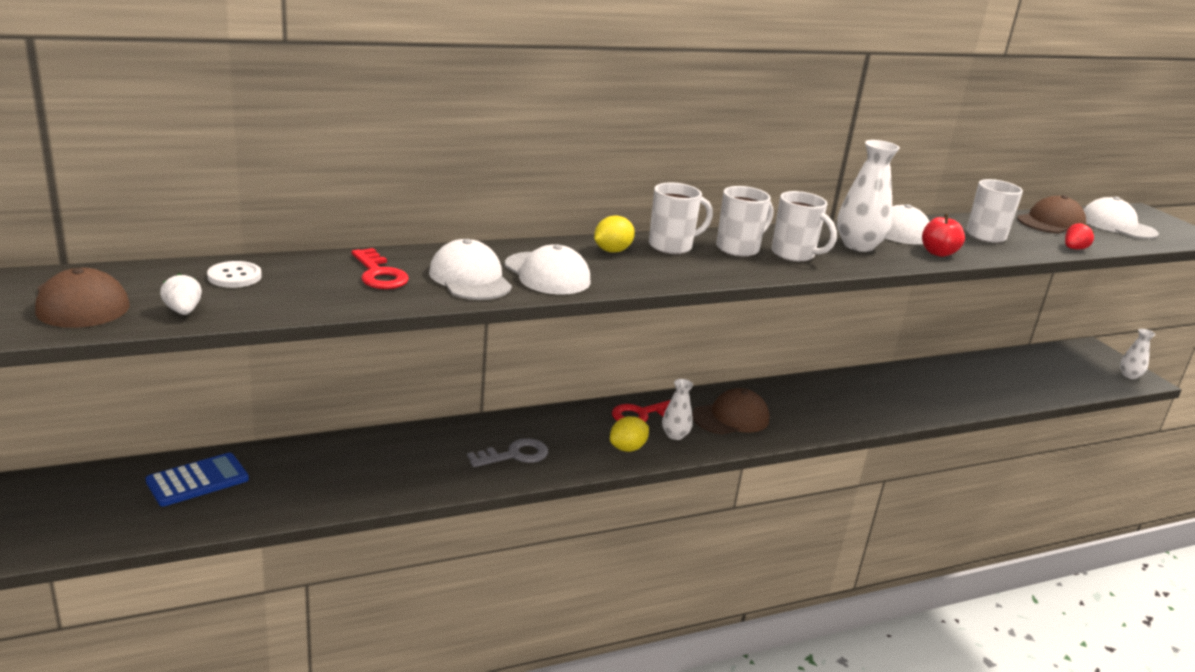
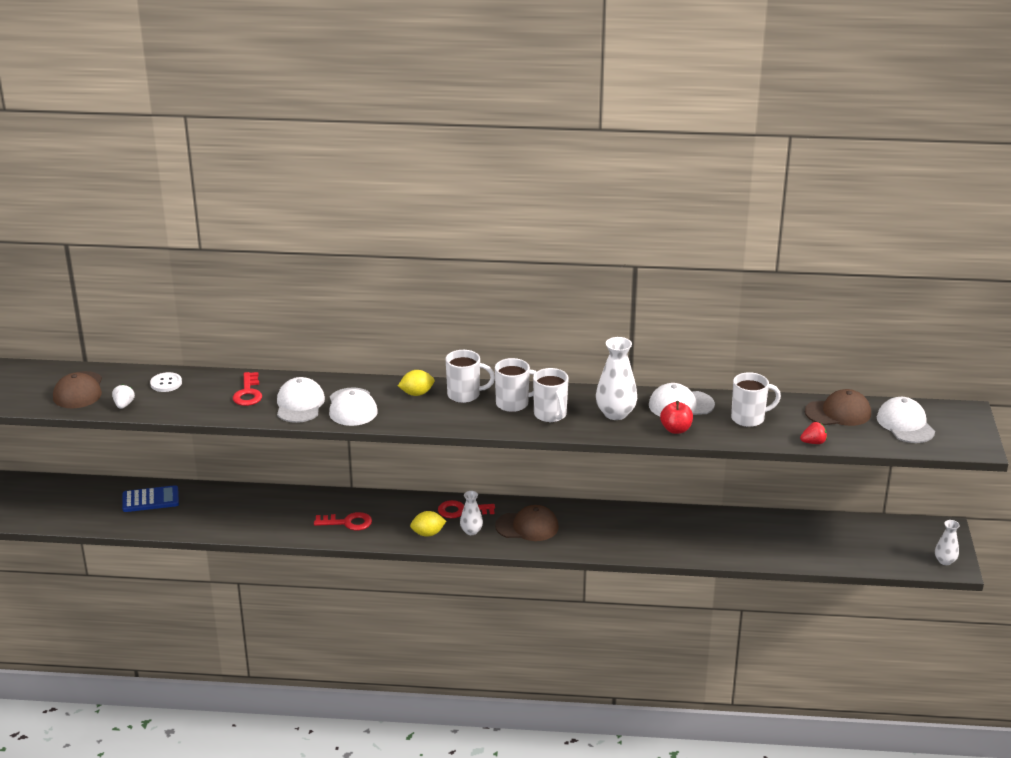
camera: 30 degrees right, 5 degrees up
(514, 455) = (347, 522): grey key -> red key

